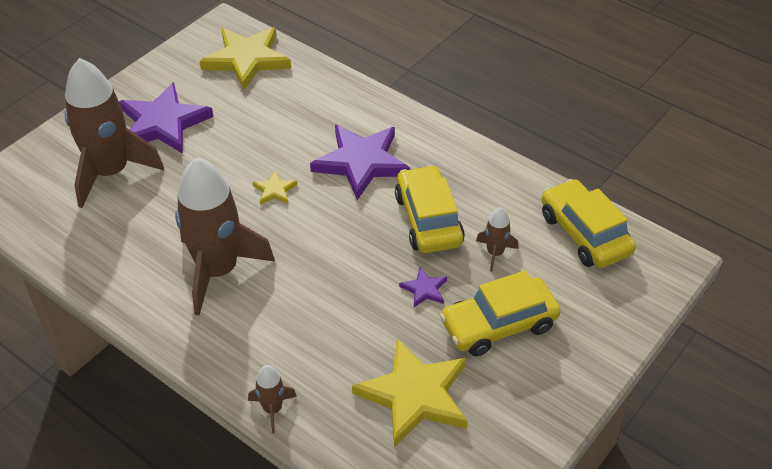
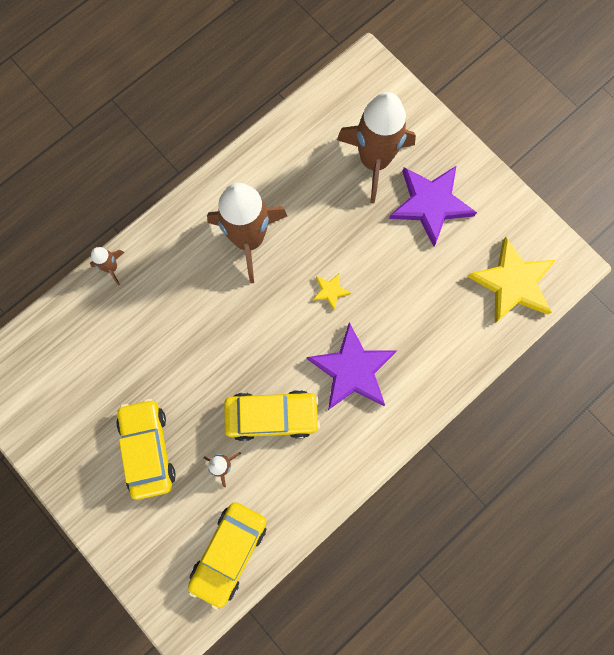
camera: 100 degrees right, 30 degrees up
(414, 395) = (99, 370): yellow star -> none
(424, 289) = (196, 397): purple star -> none
(584, 234) = (229, 552): yellow car -> yellow car turned 135 degrees clockwise

